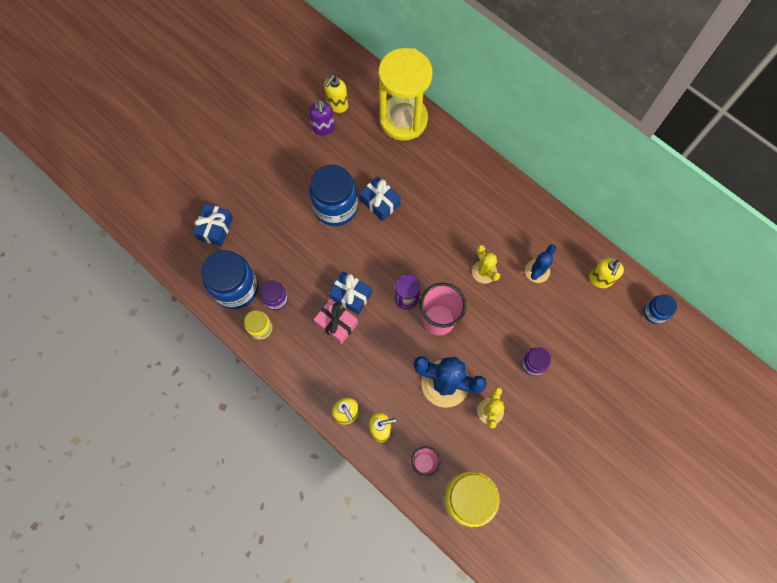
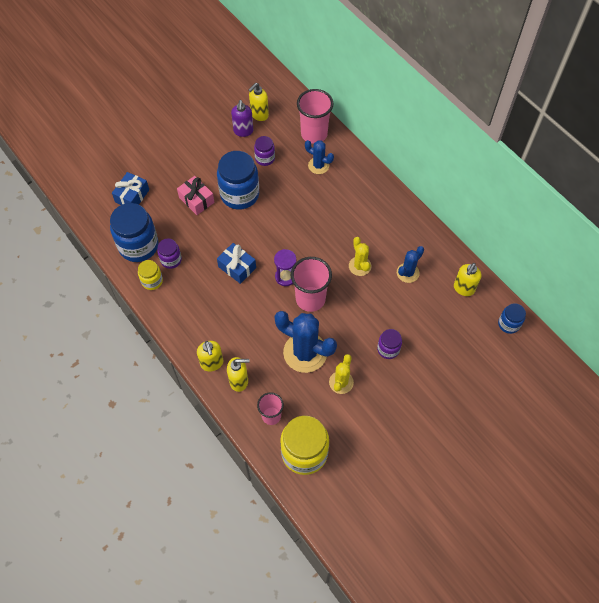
camera: 10 degrees right, 10 degrees down
(336, 324) = (219, 288): pink gift -> pink gift (196, 200)
(354, 158) = (265, 158): none -> purple jar
(380, 202) = (279, 196): blue gift -> none
(403, 119) = (314, 134): yellow hourglass -> pink cup
(416, 157) = (318, 165): none -> blue cactus

